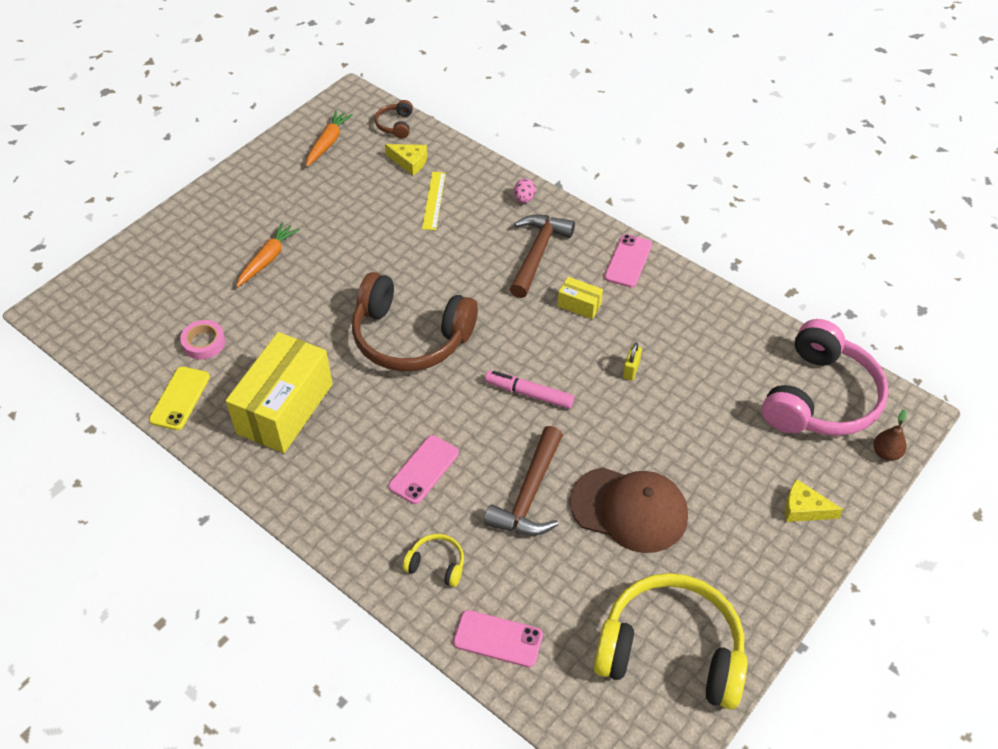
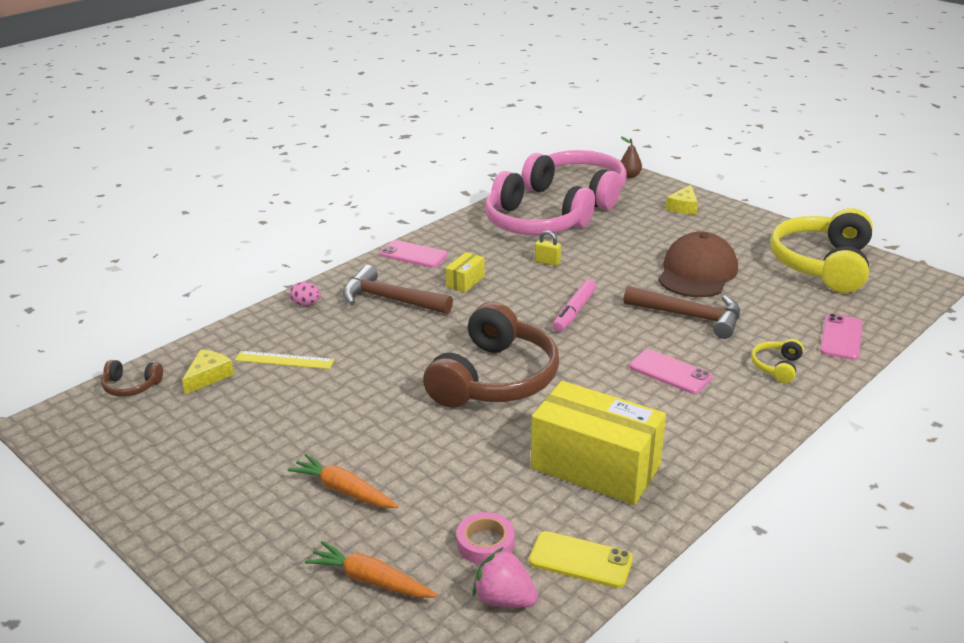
camera: 85 degrees left, 20 degrees down
(148, 356) = (504, 599): none -> pink strawberry
(328, 143) = (134, 442): orange carrot -> orange carrot (371, 580)
(720, 356) = (534, 224): none -> pink headphones

